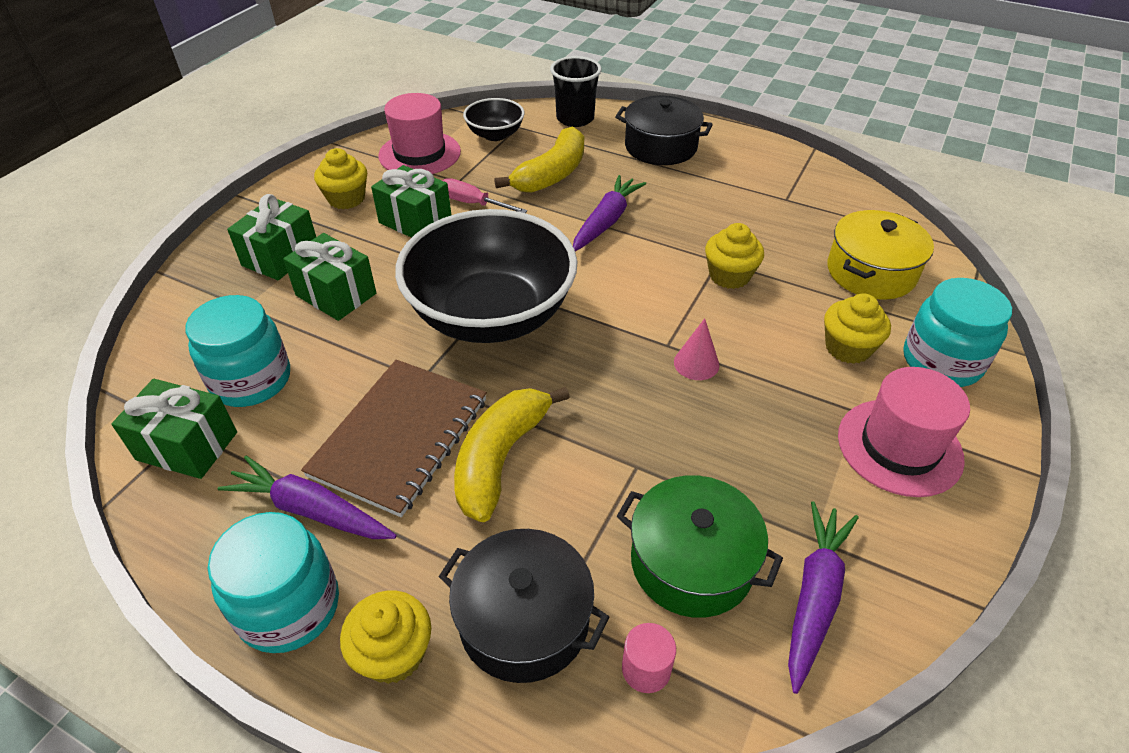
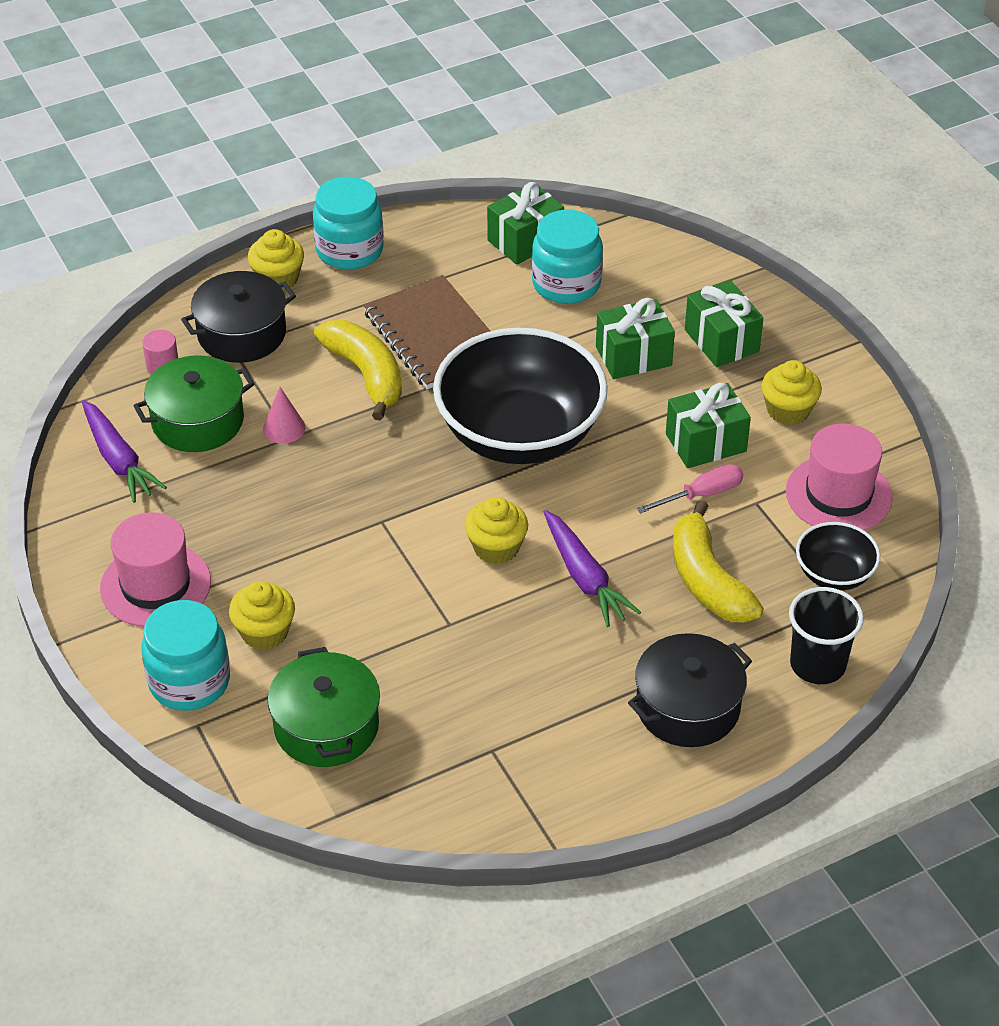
camera: 125 degrees right, 0 degrees up
(311, 510) = (412, 278): purple carrot -> none
(696, 363) = (345, 525): pink cone -> pink cone (284, 428)
(729, 276) = (422, 616): yellow cupcake -> yellow cupcake (496, 547)
(871, 272) = (326, 726): yellow pot -> green pot

